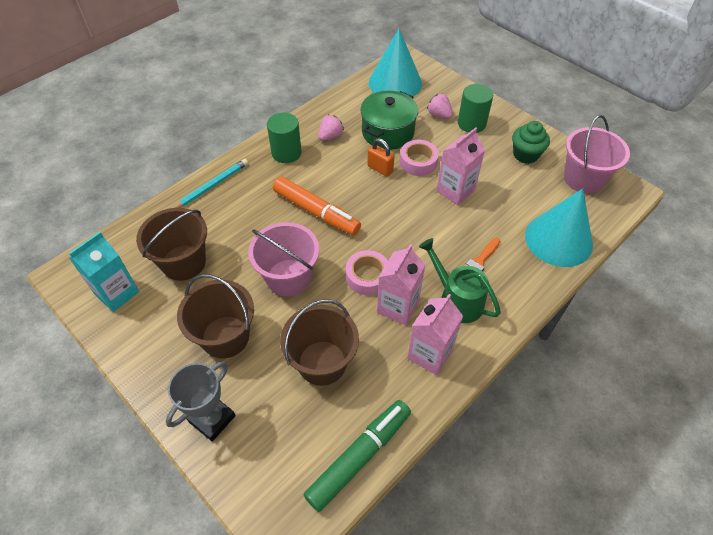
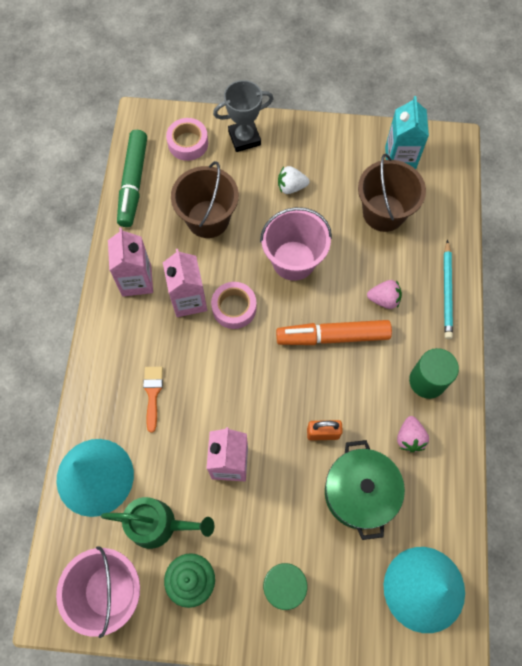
camera: 140 degrees right, 15 degrees up
(212, 419) = (244, 138): grey trophy -> grey trophy turned 75 degrees clockwise
(225, 337) = (291, 187): brown bucket -> white strawberry
(418, 162) = (294, 474): pink tape -> pink tape (188, 143)
(439, 115) = (329, 570): pink strawberry -> pink strawberry (384, 299)
(457, 300) = (147, 341): green watering can -> green watering can (158, 524)

